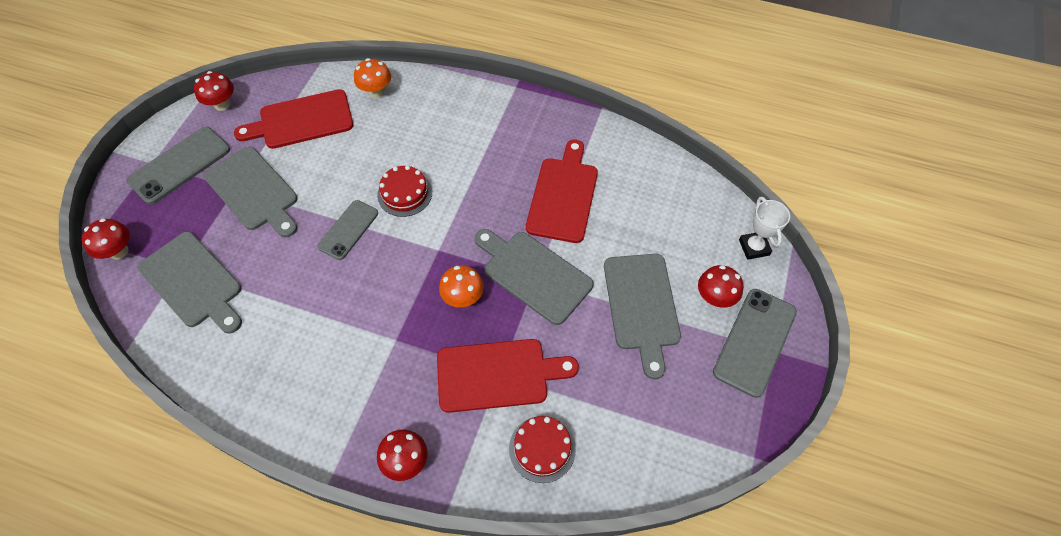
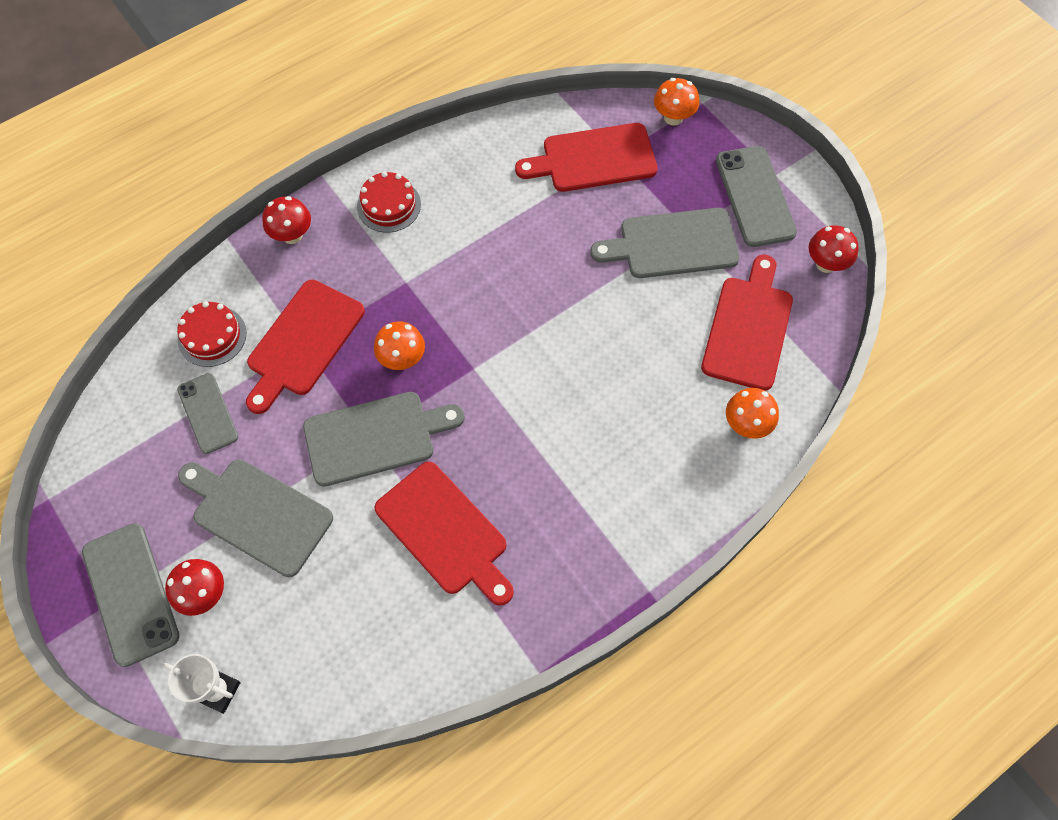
camera: 125 degrees right, 5 degrees up
(119, 251) = (673, 117): red mushroom -> orange mushroom
(193, 282) = (593, 159): grey cutting board -> red cutting board
(348, 230) = (560, 302): grey phone -> grey phone (208, 413)
(405, 193) = (568, 375): red cake -> red cake (389, 205)

